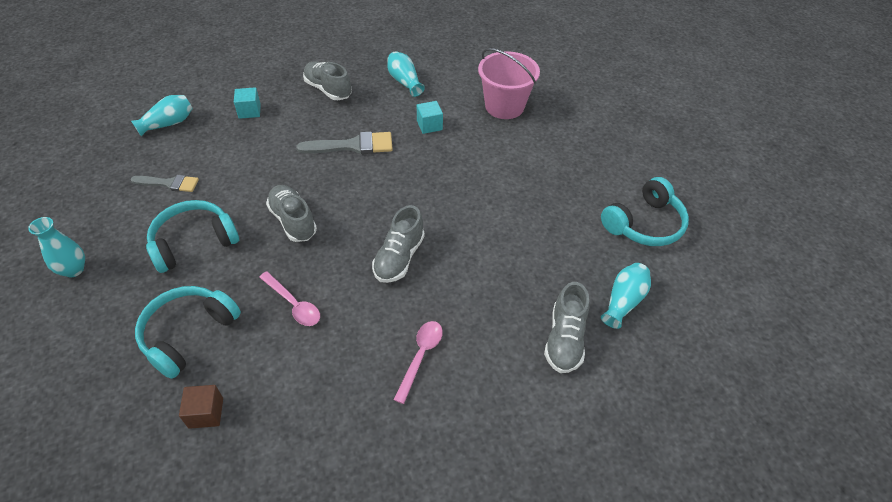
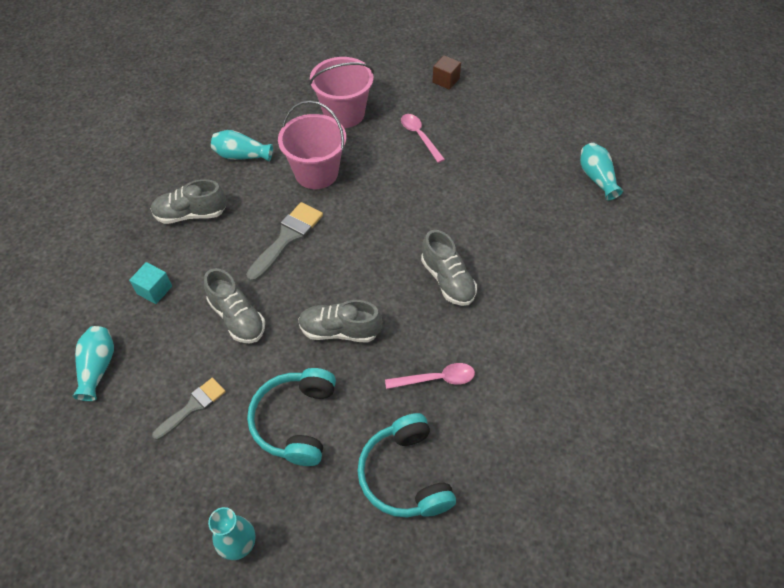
camera: 50 degrees left, 5 degrees up
(206, 413) = (501, 499): brown cube -> brown cube (446, 80)
(420, 356) = (554, 322): pink spoon -> pink spoon (419, 136)
(429, 125) = (316, 173): turquoise cube -> pink bucket
(564, 339) = (603, 230): grey shoe -> grey shoe (237, 317)
(644, 224) = (540, 120): turquoise headphones -> none

